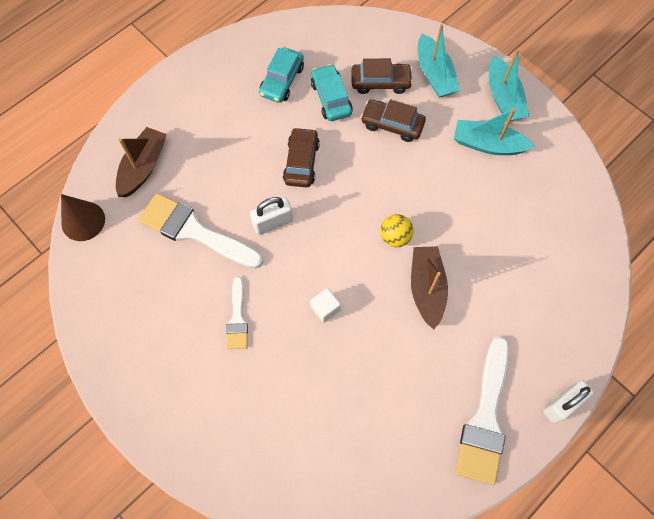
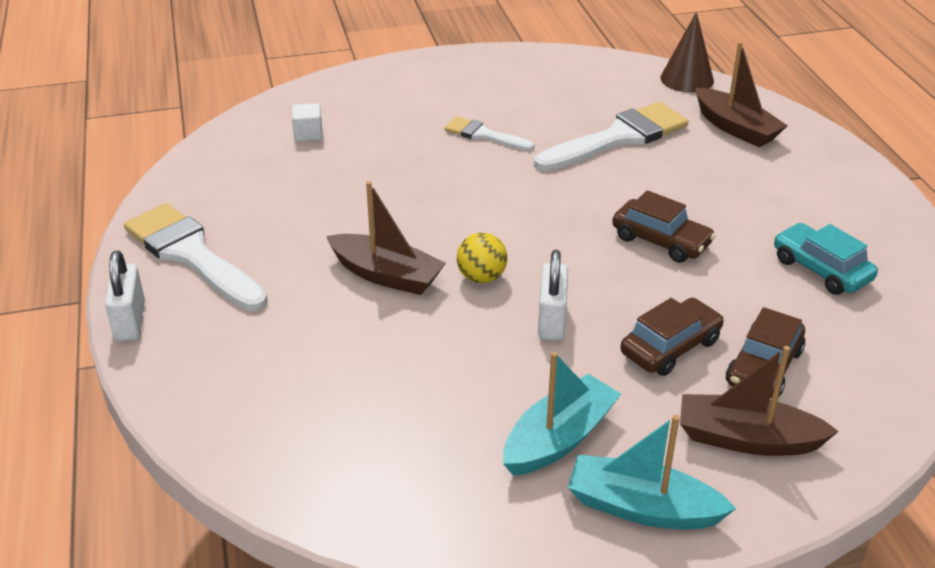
camera: 120 degrees right, 30 degrees down
(273, 223) = (585, 191): white padlock -> white padlock (551, 321)
(325, 308) = (438, 192): white cube -> white cube (308, 134)
(331, 98) = (760, 304): turquoise car -> none
(434, 74) = (747, 439): turquoise boat -> brown boat

